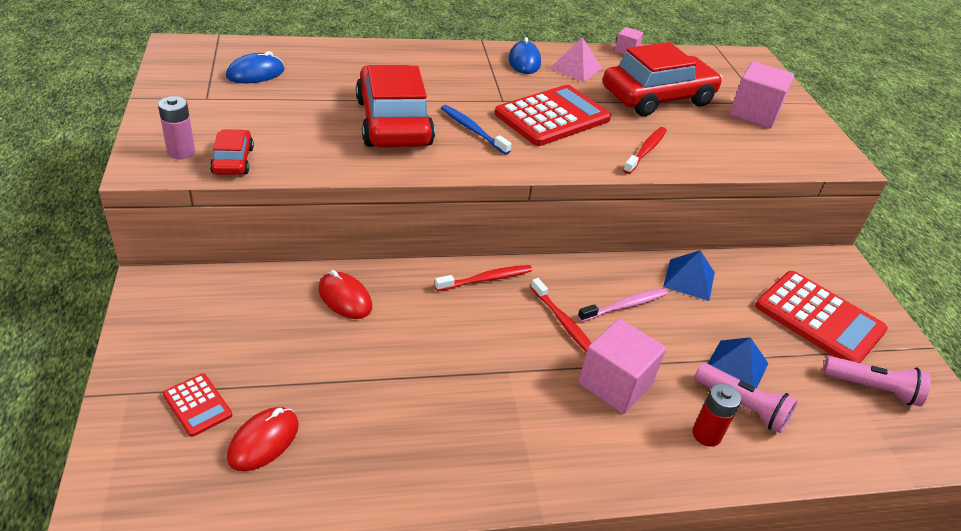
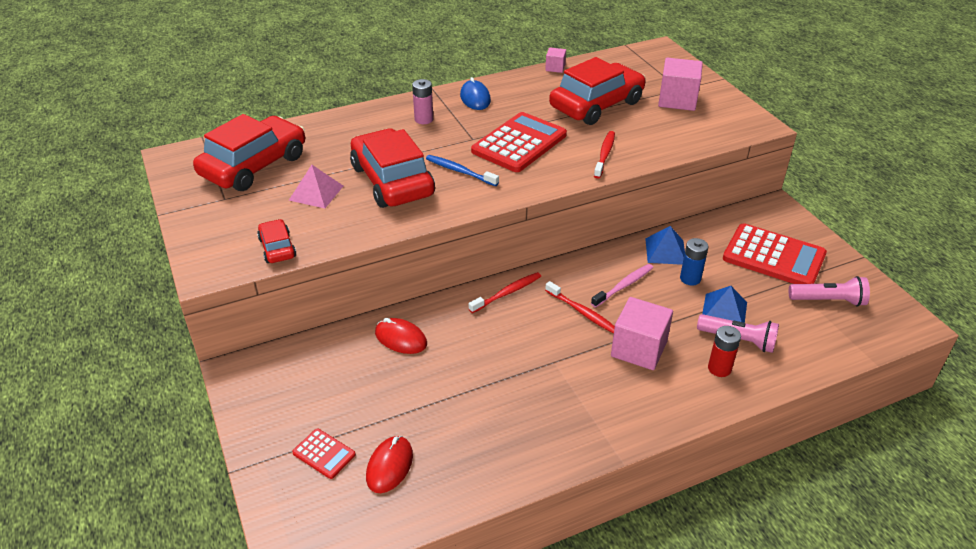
camera: 10 degrees left, 0 degrees up
(181, 152) = (230, 251): pink battery -> pink battery (424, 119)
(255, 73) = (254, 165): blue mouse -> red car
(576, 68) = (520, 94): pink pyramid -> pink pyramid (316, 193)
(707, 318) = (690, 278): none -> blue battery

